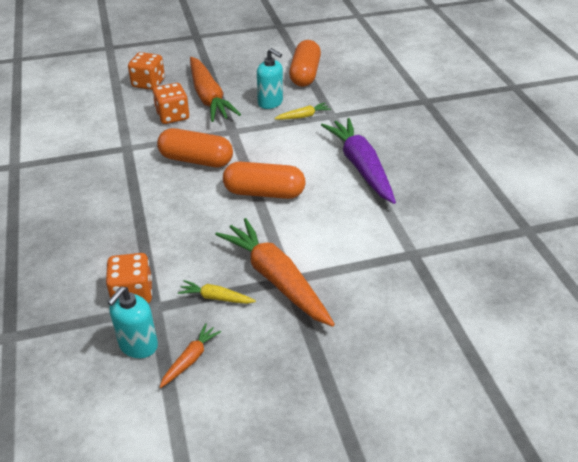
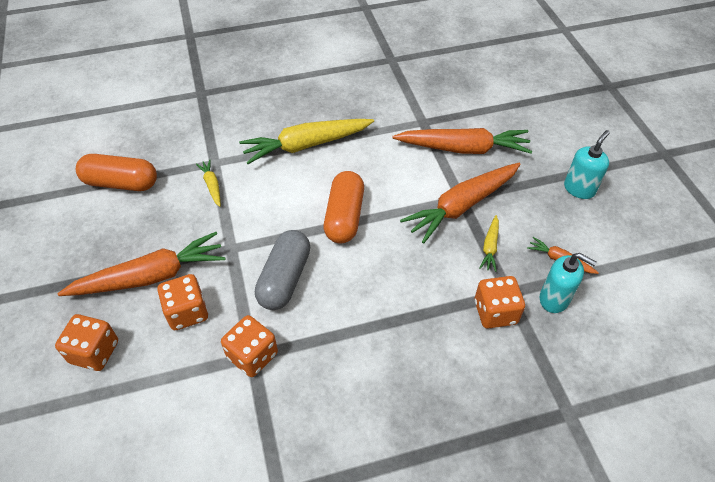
camera: 90 degrees left, 10 degrees up
(126, 148) = (252, 355): none -> orange dice
(196, 160) = (285, 279): orange capsule -> grey capsule
(270, 103) = (177, 214): turquoise soap dispenser -> turquoise soap dispenser (579, 189)
(360, 166) = (306, 145): purple carrot -> yellow carrot
(370, 287) = (463, 149): none -> orange carrot

